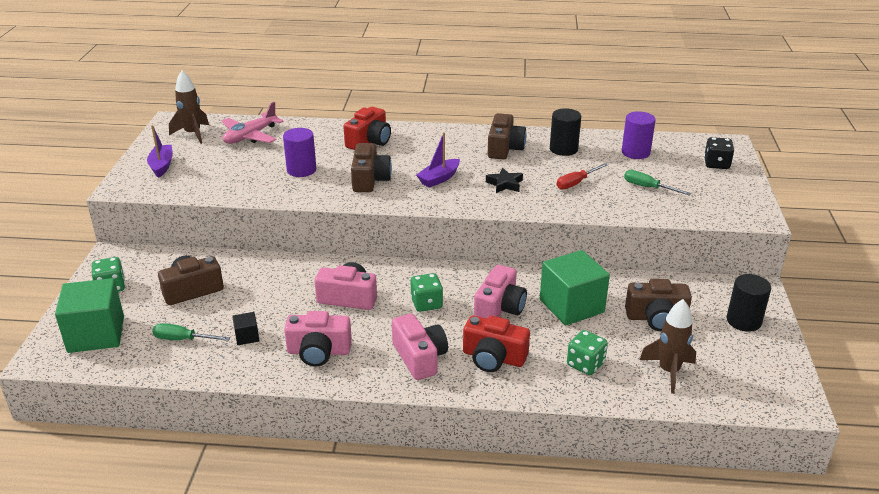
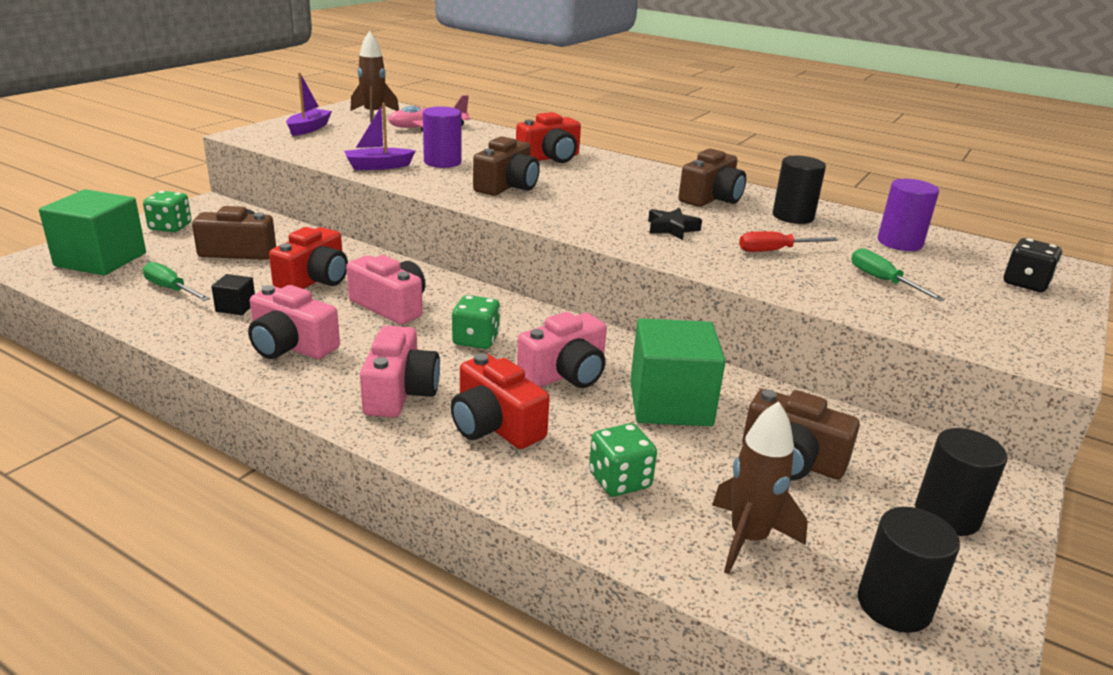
camera: 25 degrees right, 5 degrees down
(274, 295) = (314, 280): none -> red camera
(439, 178) = (592, 204): purple boat -> purple boat (378, 166)
(750, 378) = (894, 605): none -> black cylinder

